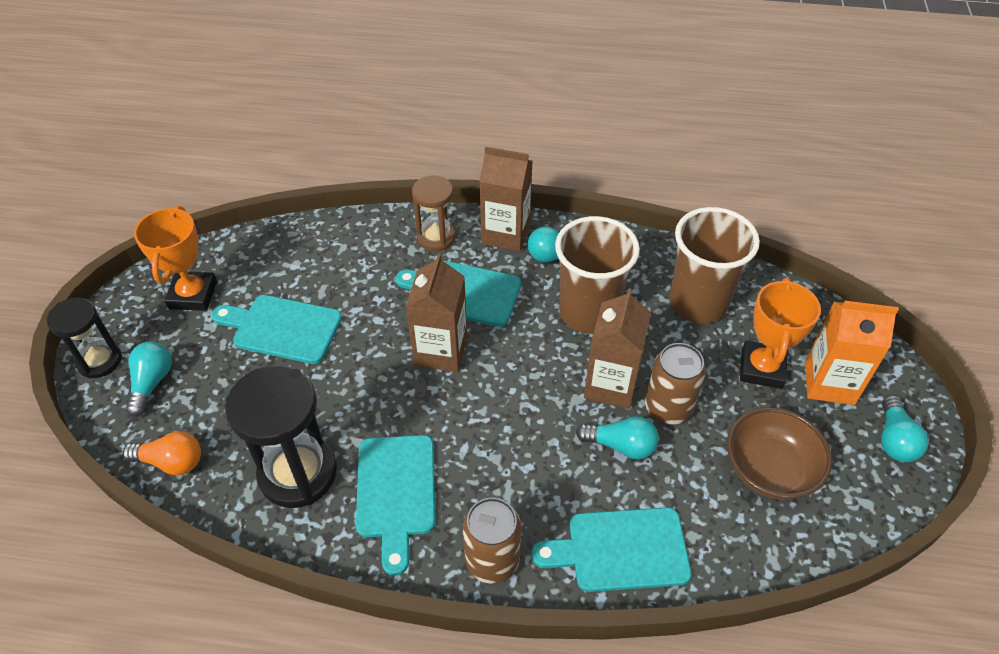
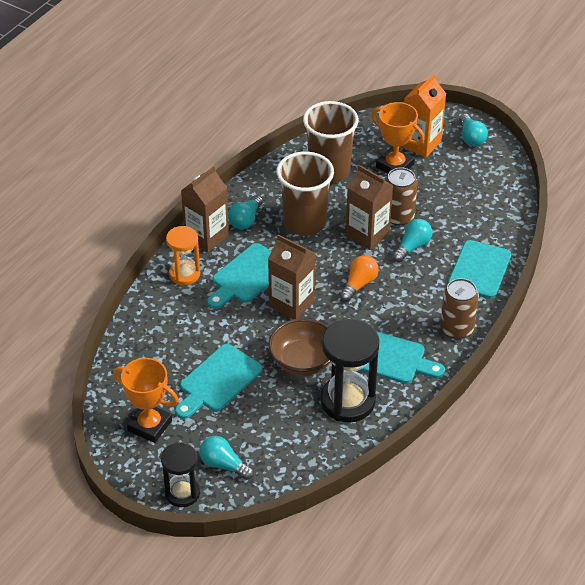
camera: 65 degrees left, 5 degrees down
(171, 462) = (301, 465): orange light bulb -> orange light bulb (359, 284)
(436, 237) = (184, 274): brown hourglass -> orange hourglass
(769, 469) = (462, 193): brown bowl -> brown bowl (303, 361)
(894, 439) = (471, 138): turquoise light bulb -> turquoise light bulb turned 45 degrees clockwise

